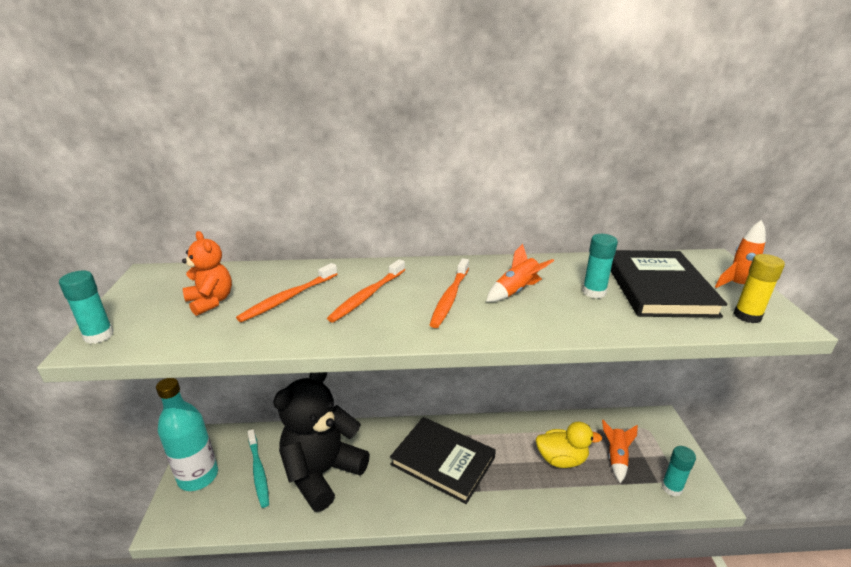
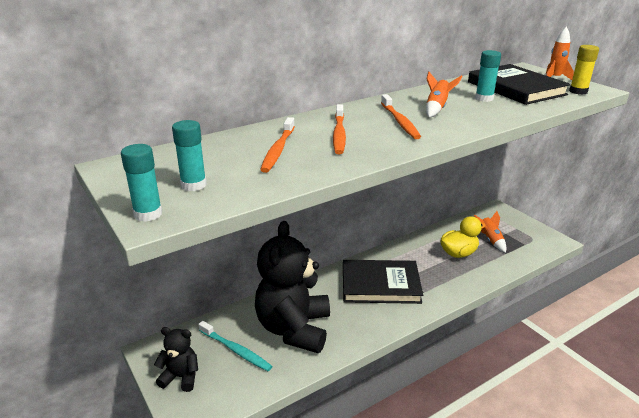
camera: 30 degrees left, 0 degrees up
(198, 476) = (181, 377): turquoise bottle -> black teddy bear
(211, 301) = (213, 168): orange teddy bear -> none
(671, 488) = (535, 244): turquoise glue stick -> turquoise glue stick (193, 185)

